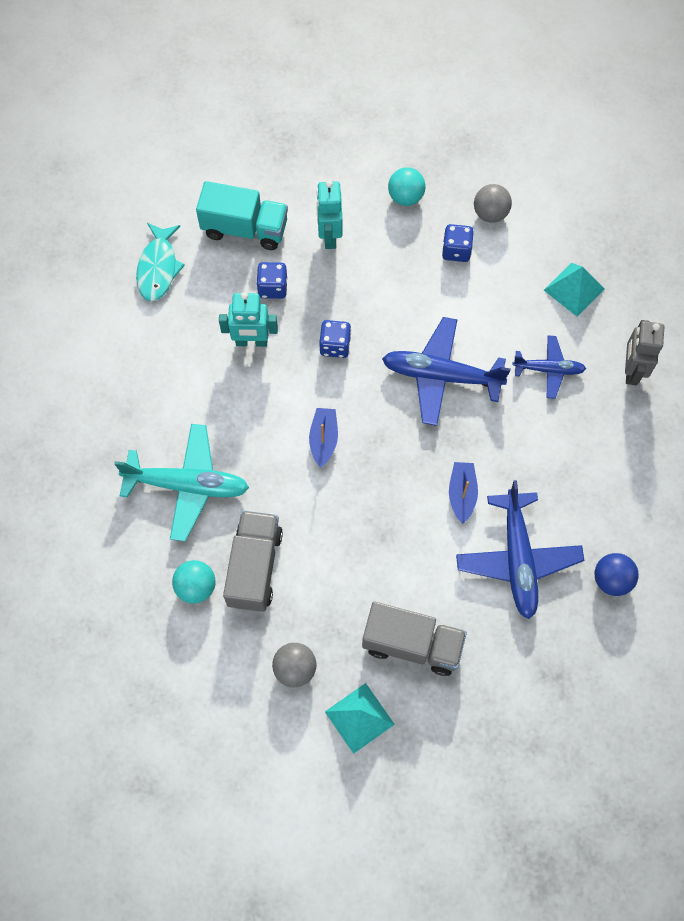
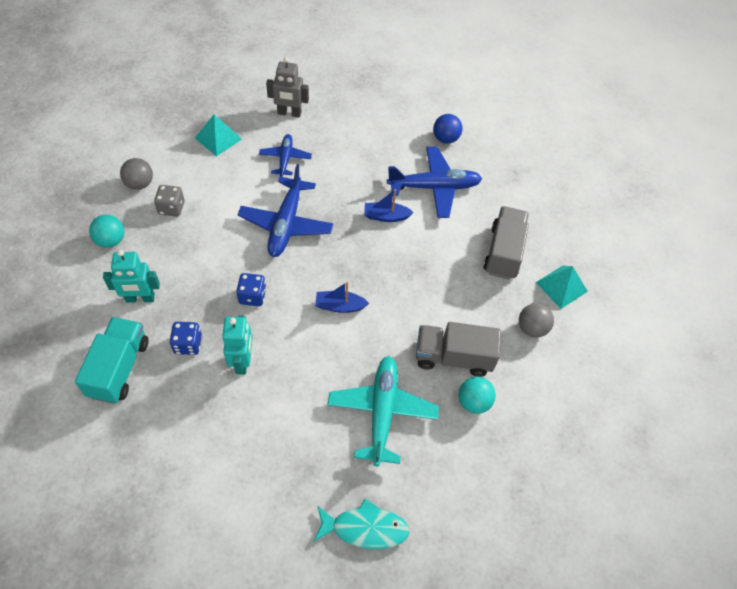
camera: 95 degrees left, 10 degrees down
(158, 268) = (151, 447): turquoise fish -> turquoise fish (365, 528)
(456, 251) = (171, 208): blue dice -> grey dice

